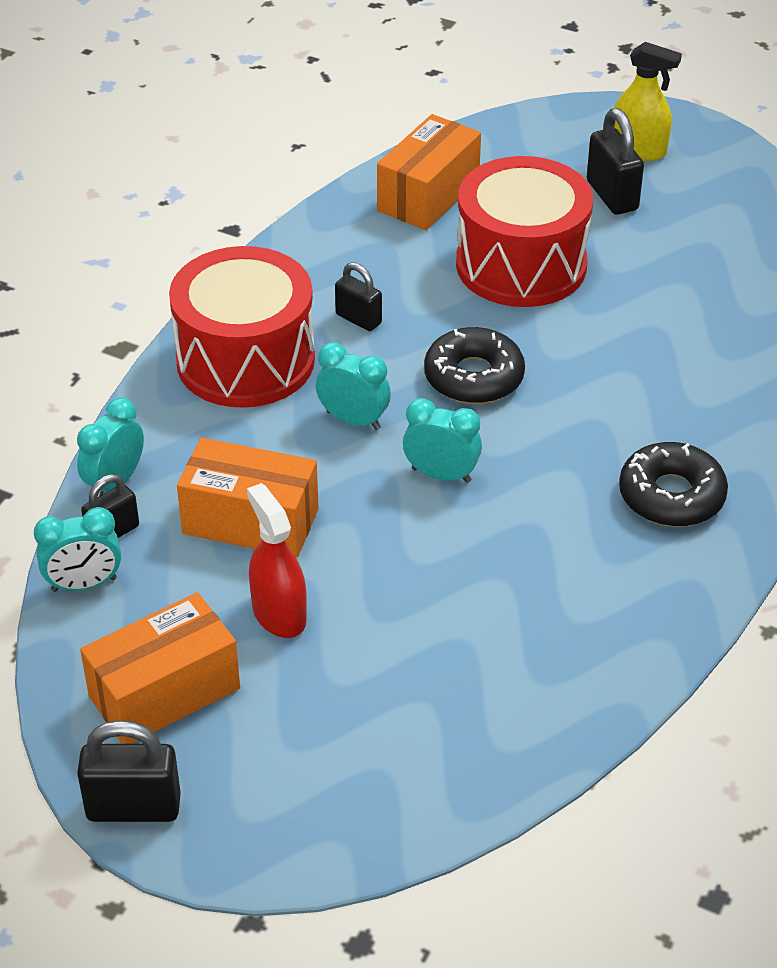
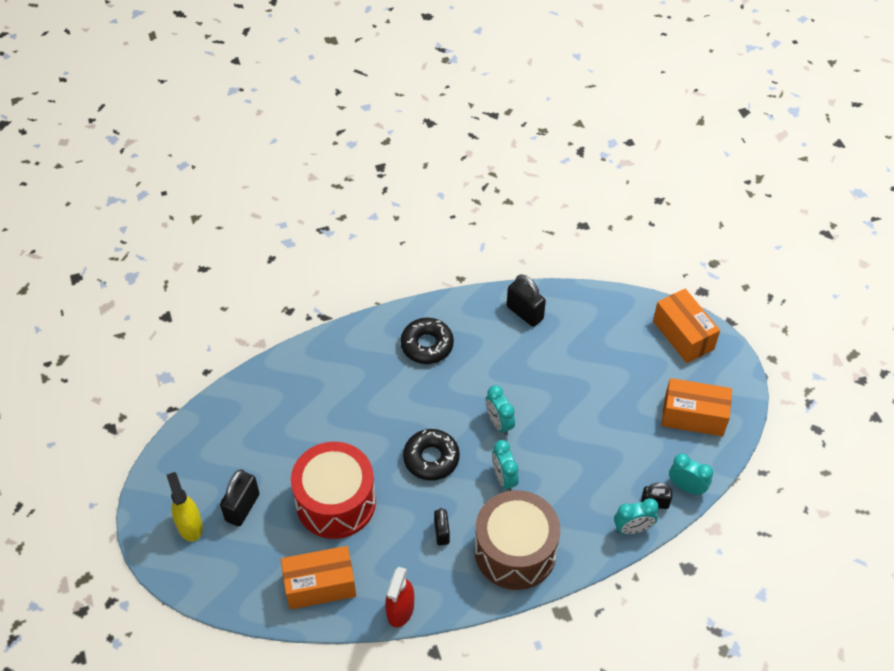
camera: 135 degrees left, 10 degrees up
(133, 807) = (739, 383): black padlock -> black padlock (525, 313)
(245, 360) = (515, 551): red drum -> brown drum
(250, 521) = (595, 463): orange box -> orange box (683, 335)
(279, 614) = (623, 414): red spray bottle -> red spray bottle (400, 610)

